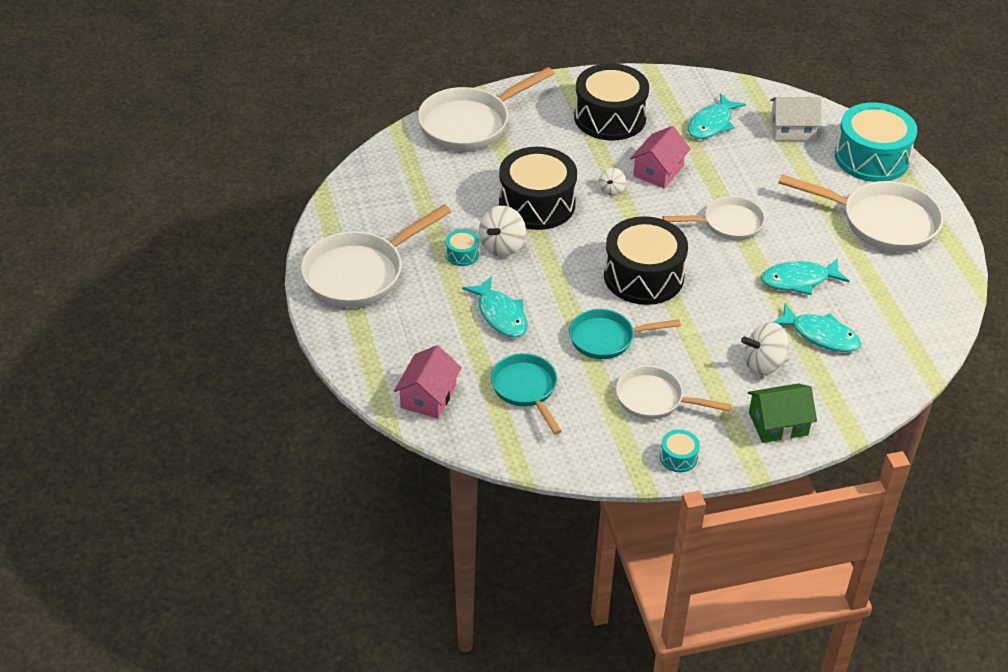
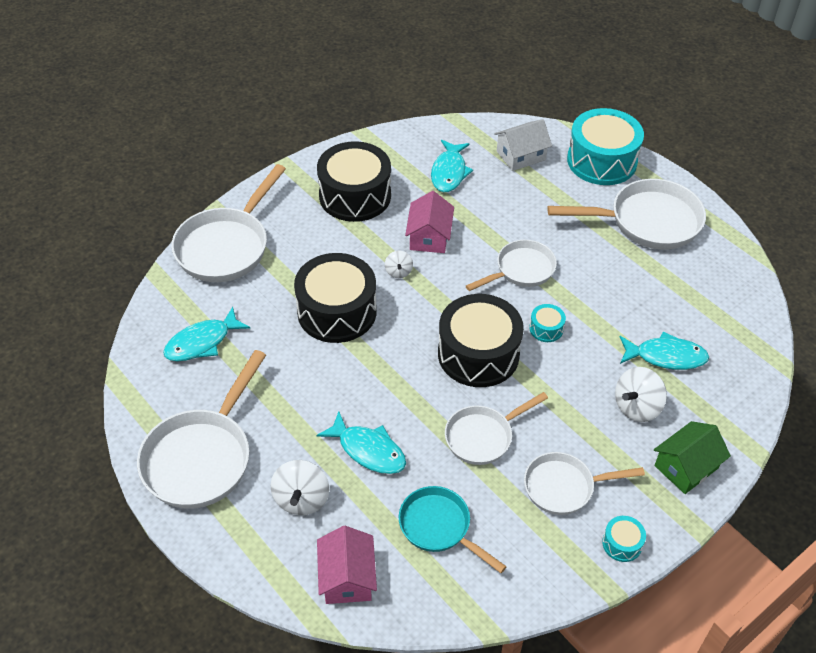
camera: 25 degrees left, 5 degrees up
(462, 254) = (294, 395): turquoise drum -> turquoise drum (546, 329)
(502, 246) = (329, 371): white spinning top -> white spinning top (301, 499)
(607, 339) = (483, 437): turquoise pan -> white pan
(799, 280) = (615, 306): turquoise fish -> turquoise fish (202, 342)

